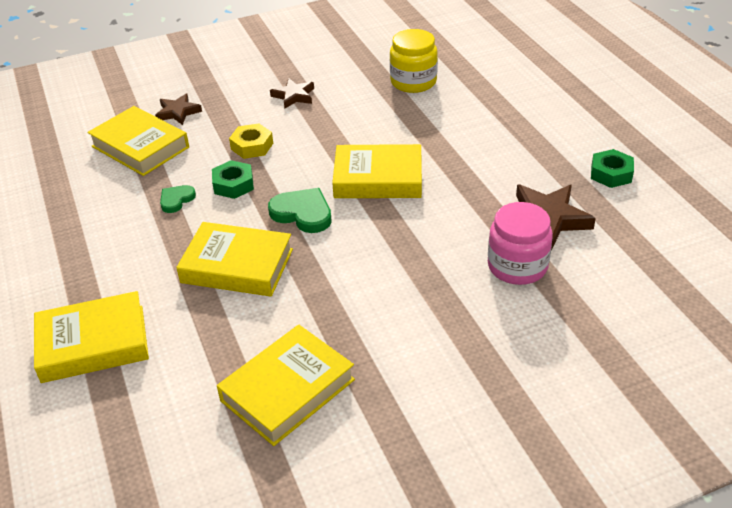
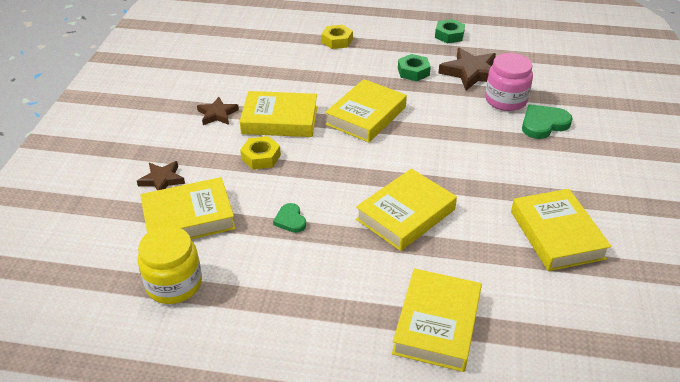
camera: 60 degrees left, 0 degrees up
(233, 184) = (302, 183): green nut -> green nut (413, 72)
(302, 213) = (373, 162): green heart -> green heart (543, 124)
(319, 132) = (280, 120): none -> yellow book
(413, 82) = (268, 59): yellow jar -> yellow jar (174, 284)
(497, 105) = (337, 41): none -> yellow nut

